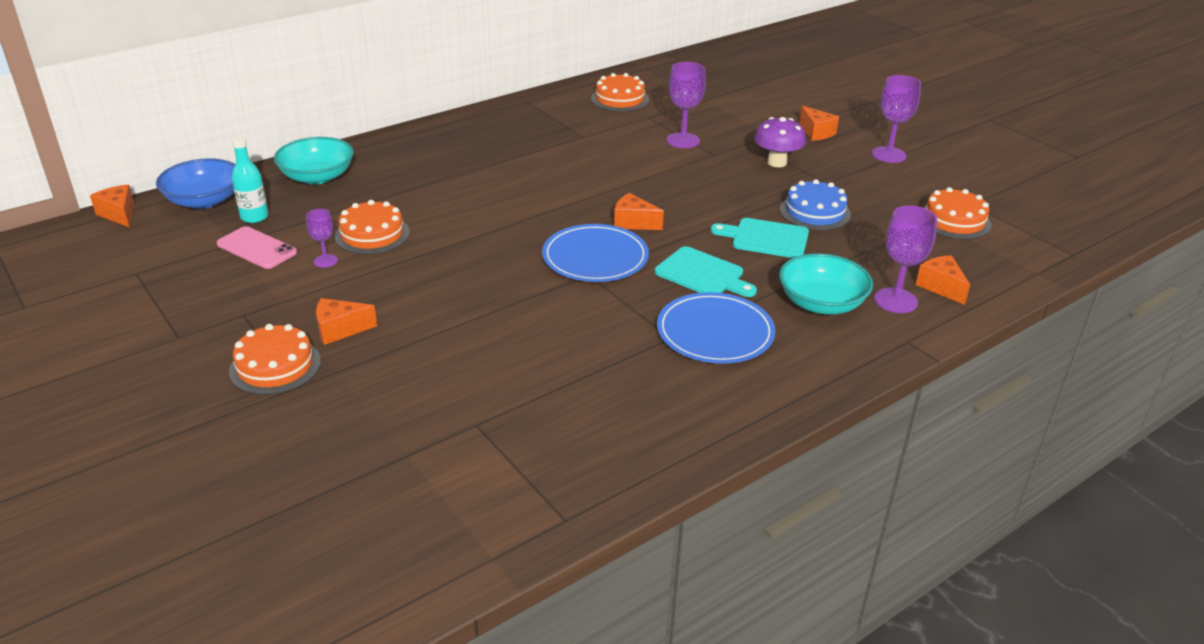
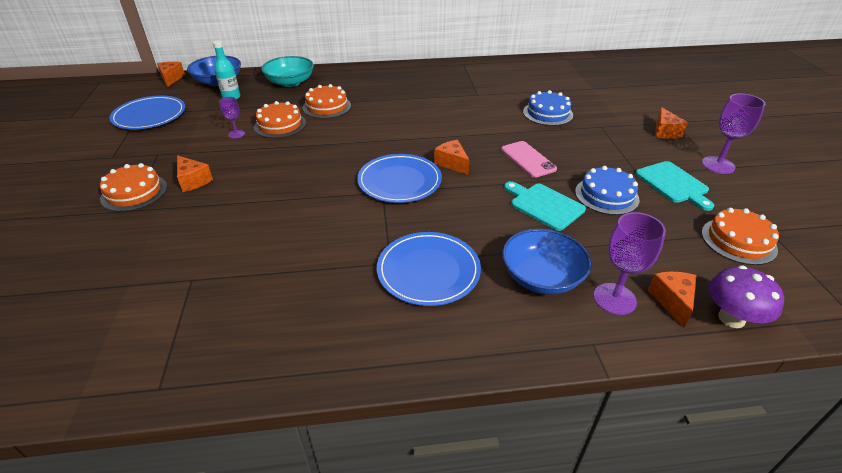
camera: 30 degrees right, 5 degrees up
(158, 271) = (149, 115): none -> blue plate
(257, 248) = (211, 116): pink phone -> pink phone (528, 159)
(340, 330) = (193, 181): orange cheese -> orange cheese turned 150 degrees counterclockwise
(620, 99) = (528, 75): orange cake -> orange cake (327, 106)
(683, 140) = (547, 113): purple goblet -> blue cake
(702, 274) = (465, 218): turquoise cutting board -> turquoise cutting board (673, 184)
(776, 162) = (609, 147): purple mushroom -> purple mushroom (731, 318)
(821, 303) = (541, 277): turquoise bowl -> blue bowl

